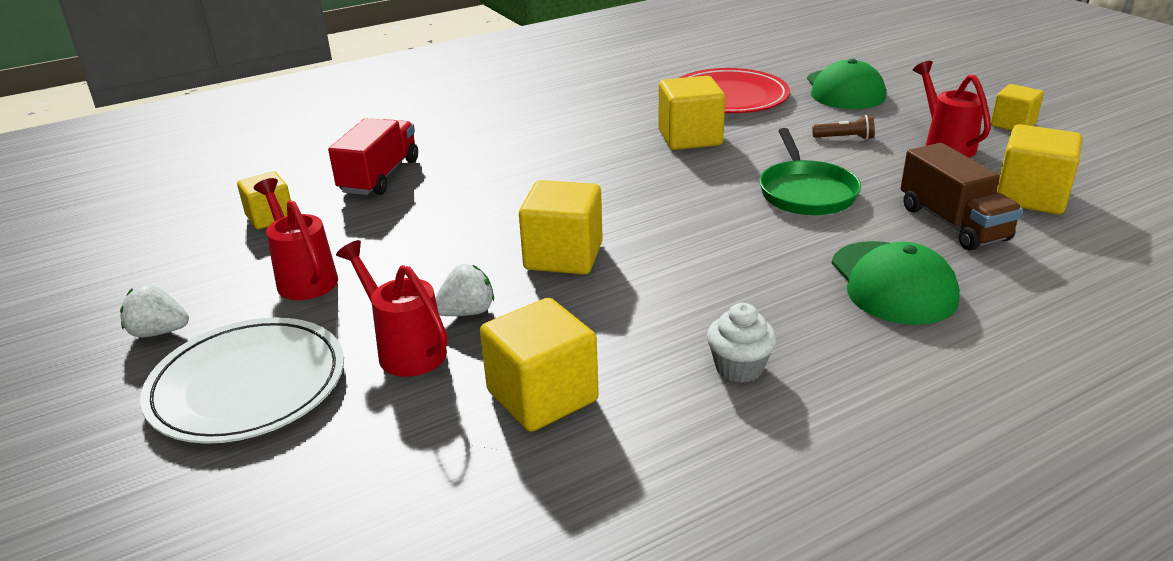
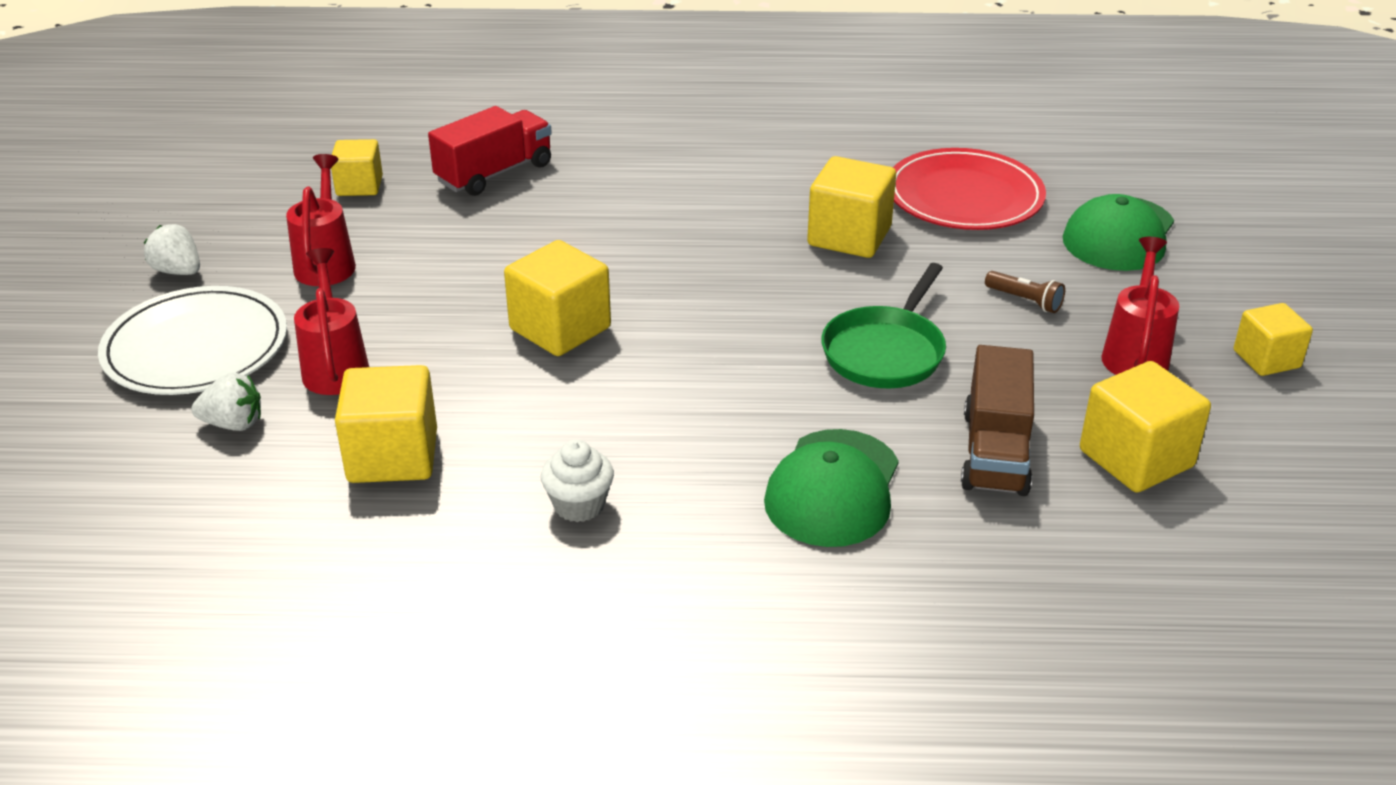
camera: 30 degrees right, 5 degrees up
(467, 312) = (418, 352): white strawberry -> white strawberry (233, 424)

